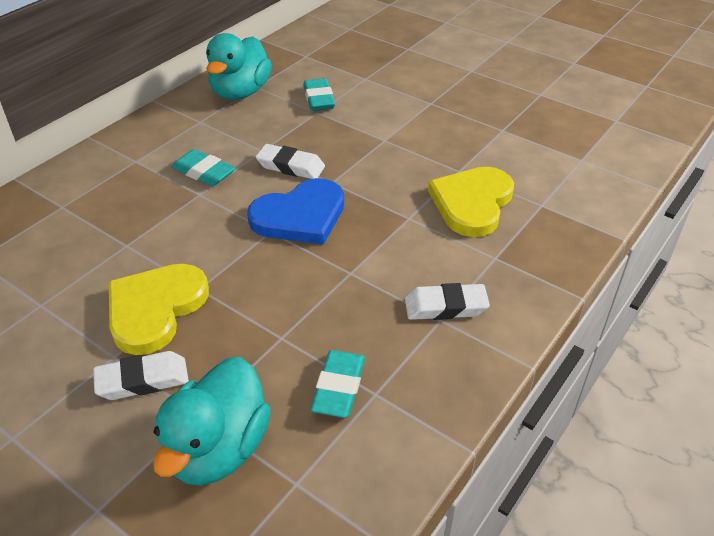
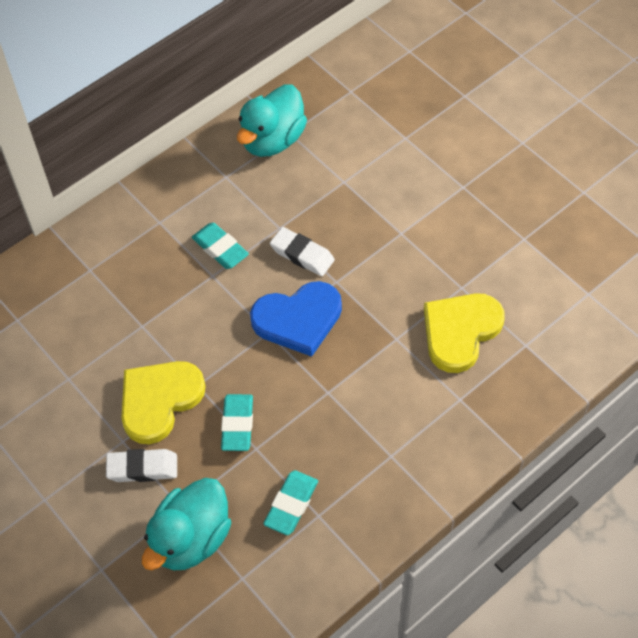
camera: 15 degrees right, 15 degrees up
(318, 99) = (349, 163): turquoise eraser -> turquoise eraser (237, 425)
(445, 307) = (399, 444): white eraser -> none

